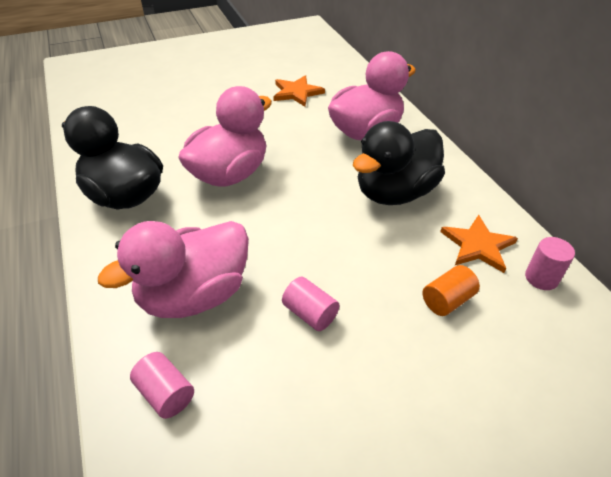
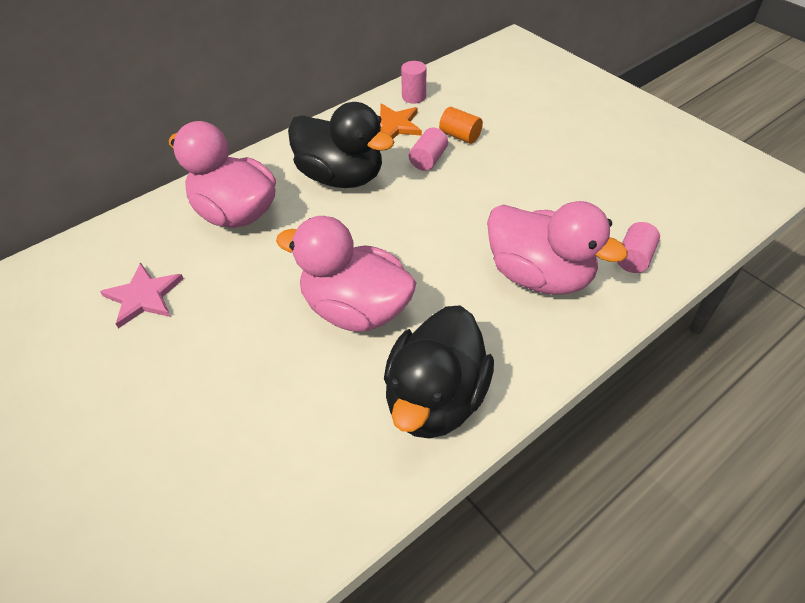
camera: 105 degrees left, 5 degrees up
(297, 93) = (144, 297): orange star -> pink star
(310, 314) = (514, 200): pink cylinder -> pink cylinder (428, 160)

